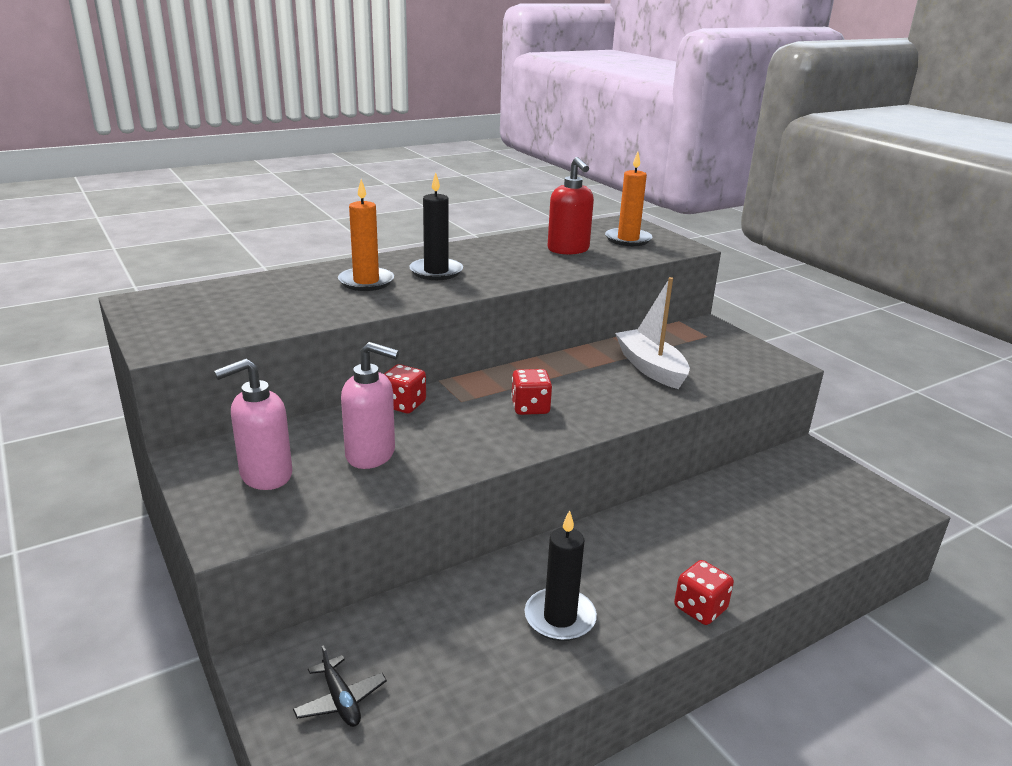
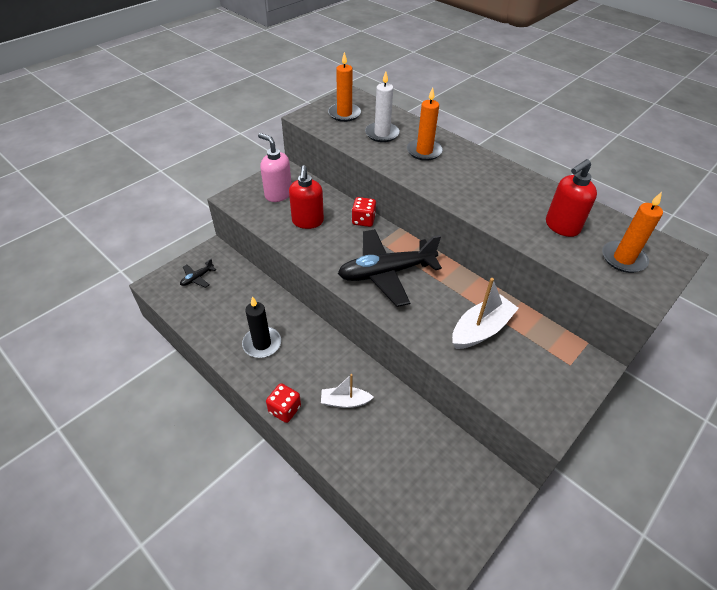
camera: 75 degrees right, 20 degrees up
(196, 315) = (344, 114): none -> orange candle
(291, 298) = (382, 134): none -> white candle
(371, 455) = (307, 222): pink soap dispenser -> red soap dispenser
(436, 272) = (461, 173): black candle -> none
(530, 407) = (386, 273): red dice -> black plane
(690, 544) = (345, 401): none -> white boat

